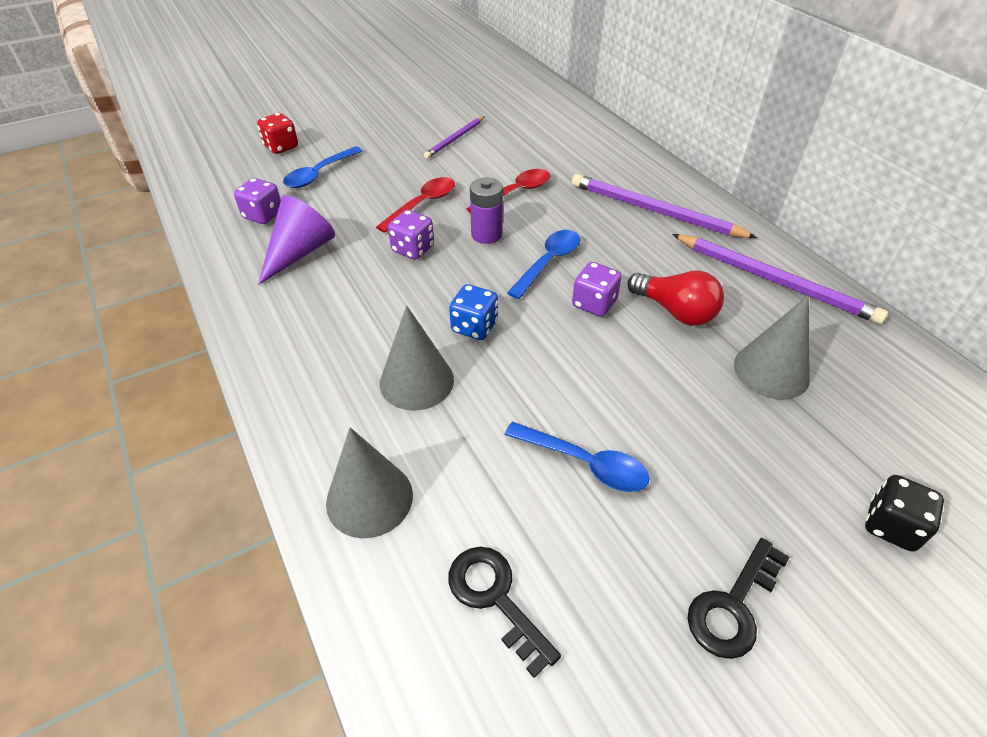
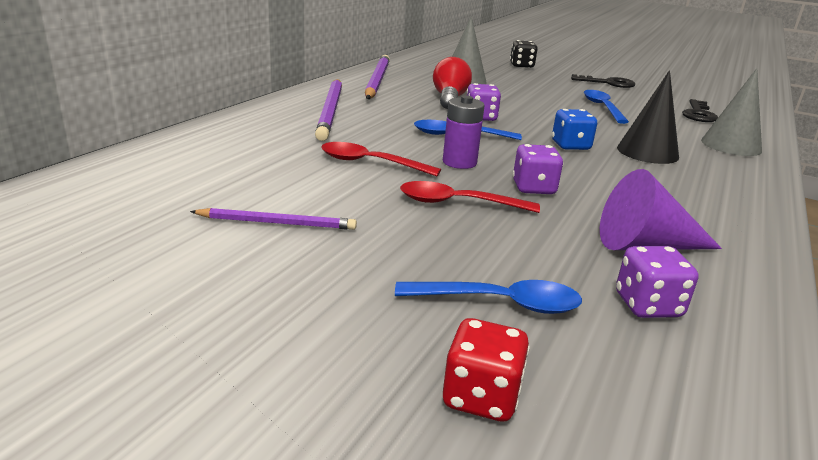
camera: 125 degrees left, 20 degrees down
(416, 381) = (647, 152): grey cone -> black cone

